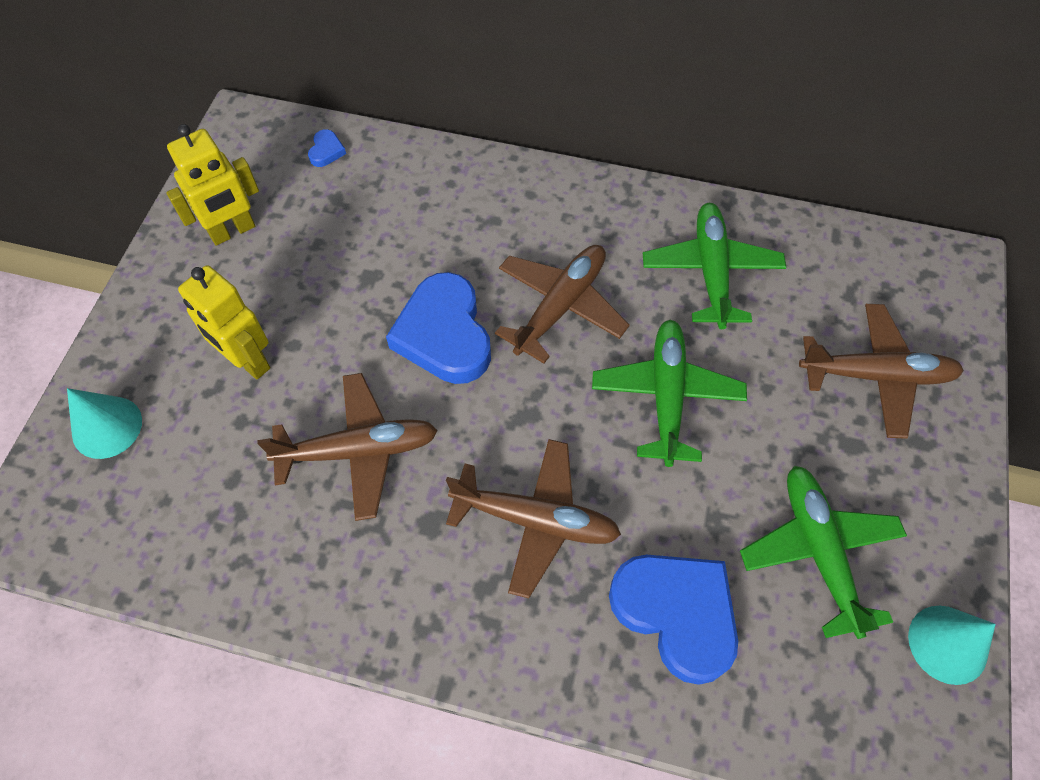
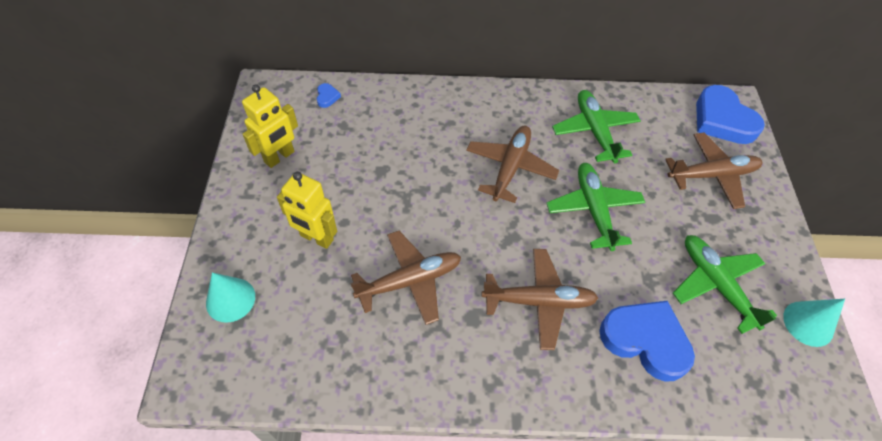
camera: 15 degrees left, 5 degrees down
(444, 334) = (442, 198): blue heart -> blue heart (722, 120)

